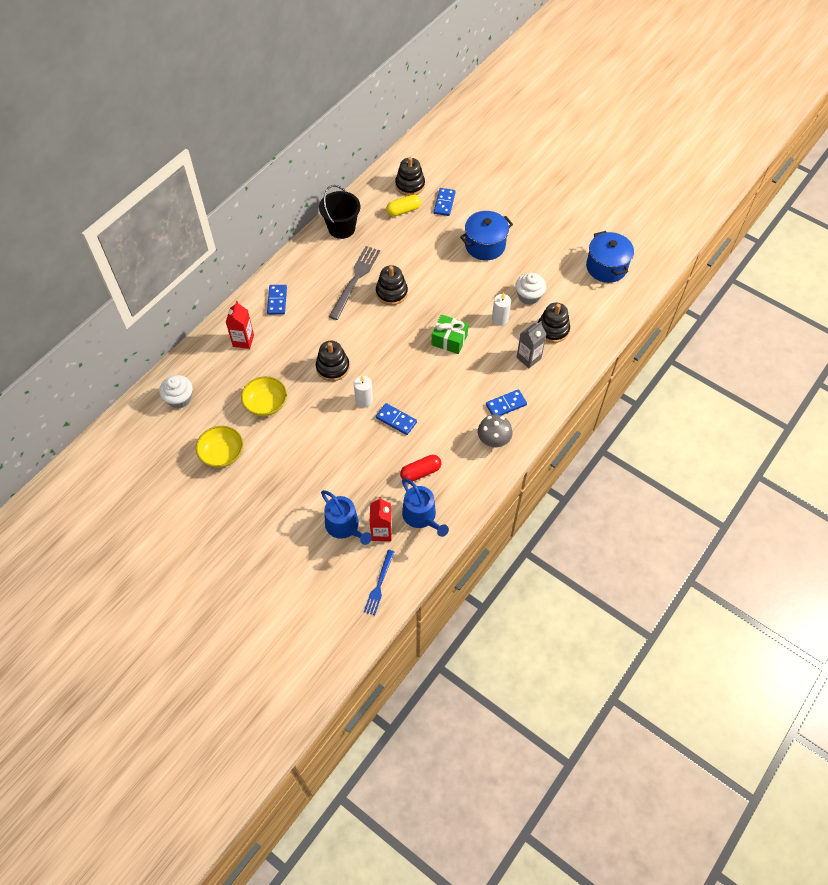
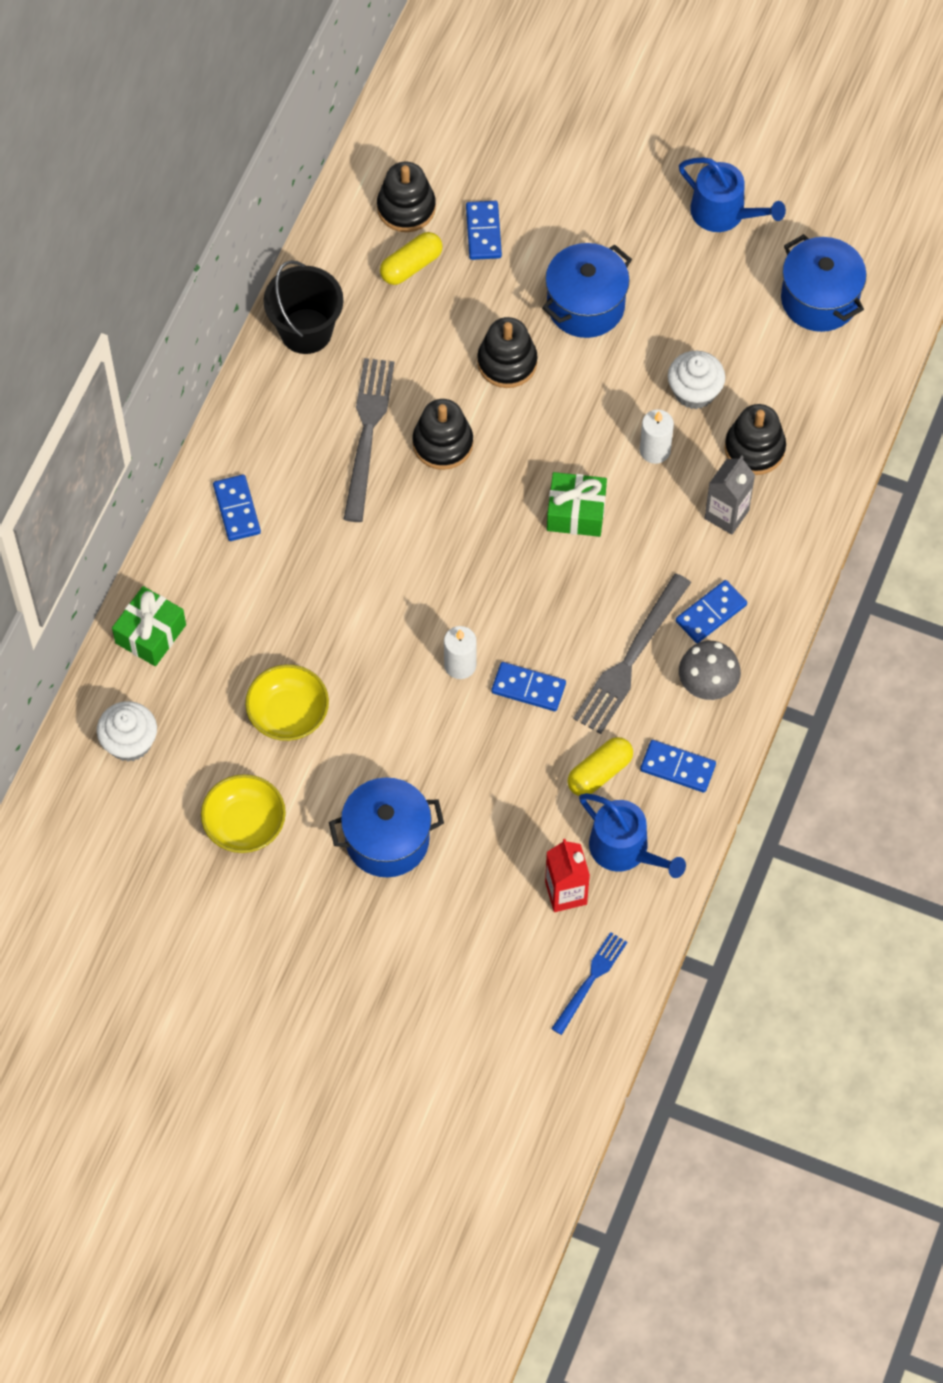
camera: 15 degrees left, 5 degrees up
(211, 349) = (150, 634): none -> green gift
(243, 340) = (203, 603): red carton -> none
(294, 480) = (387, 839): none -> blue pot
(333, 367) = (384, 616): black stacking toy -> black stacking toy (507, 362)
(344, 526) = (501, 899): blue watering can -> blue watering can (724, 213)
(379, 584) = (590, 981): blue fork -> blue fork turned 150 degrees counterclockwise
(420, 472) = (599, 772): red capsule -> yellow capsule
(456, 417) = (631, 657): none -> grey fork
(464, 480) = (677, 768): none -> blue domino

